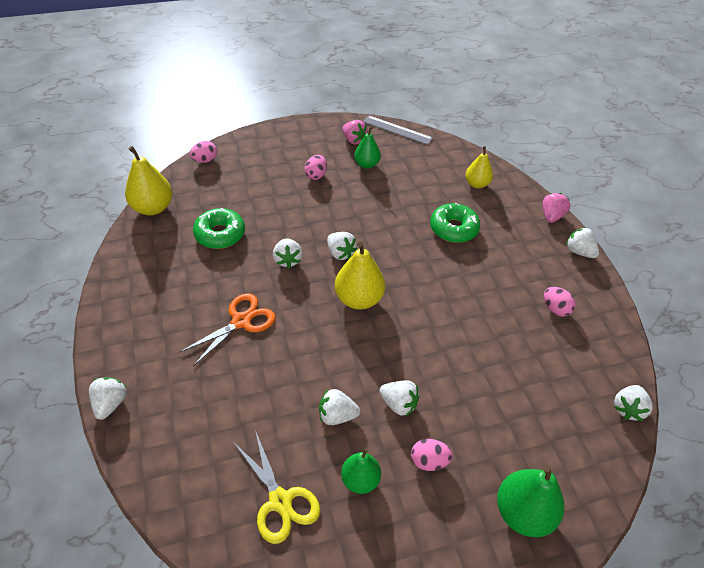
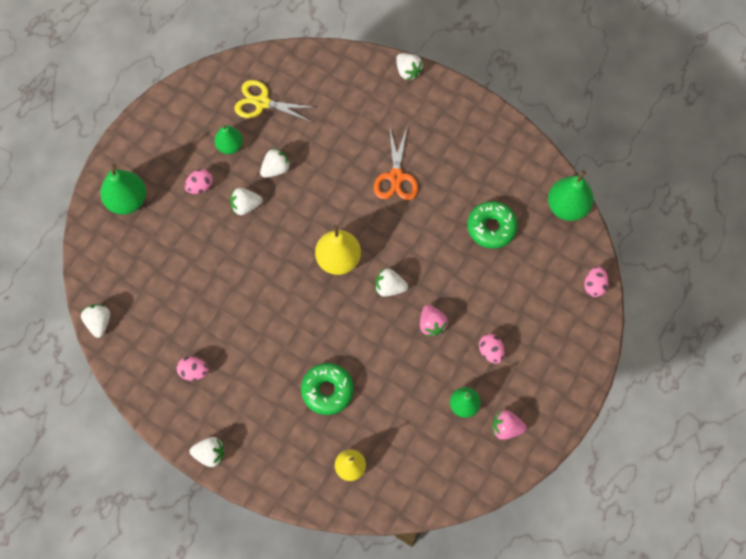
camera: 140 degrees right, 20 degrees up
(153, 208) = (567, 207): yellow pear -> green pear
(287, 260) = (419, 248): white strawberry -> none
(397, 130) = (483, 482): grey ruler -> none
(551, 216) = (258, 481): pink strawberry -> pink strawberry (431, 324)

